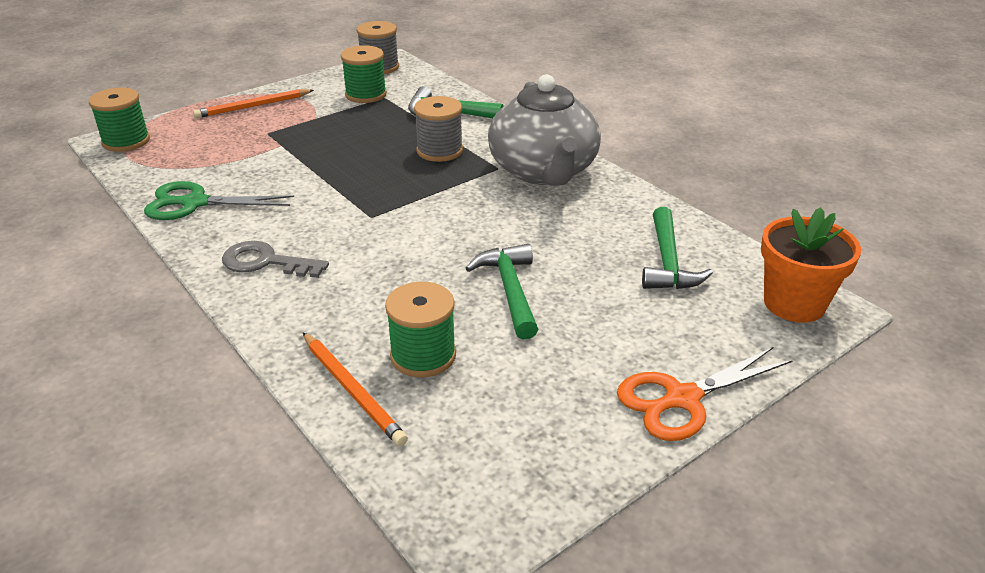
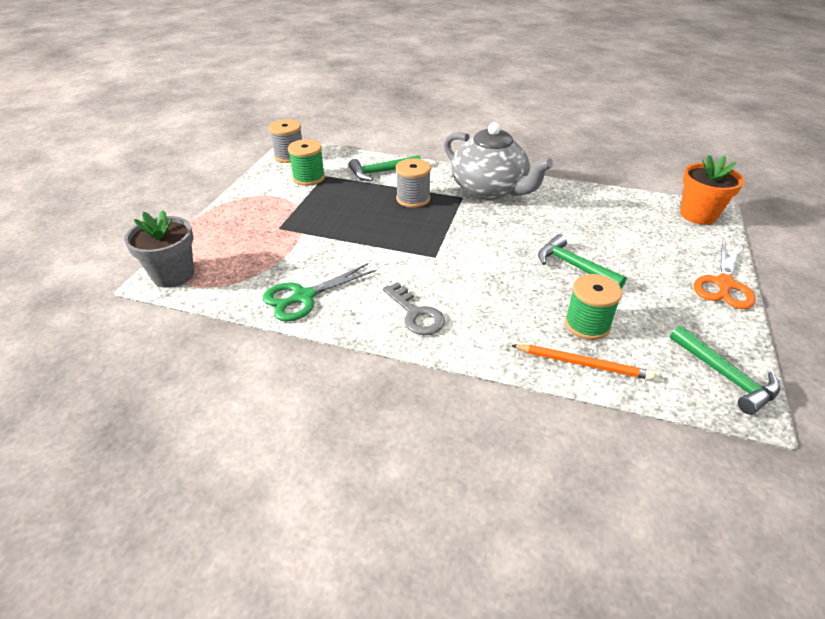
camera: 35 degrees left, 5 degrees up
(126, 141) = (173, 275): green spool -> grey flower pot
(253, 106) = (238, 213): orange pencil -> none
(266, 262) = (415, 314): grey key -> grey key turned 105 degrees counterclockwise
(667, 262) = (620, 217): green hammer -> green hammer (724, 376)

